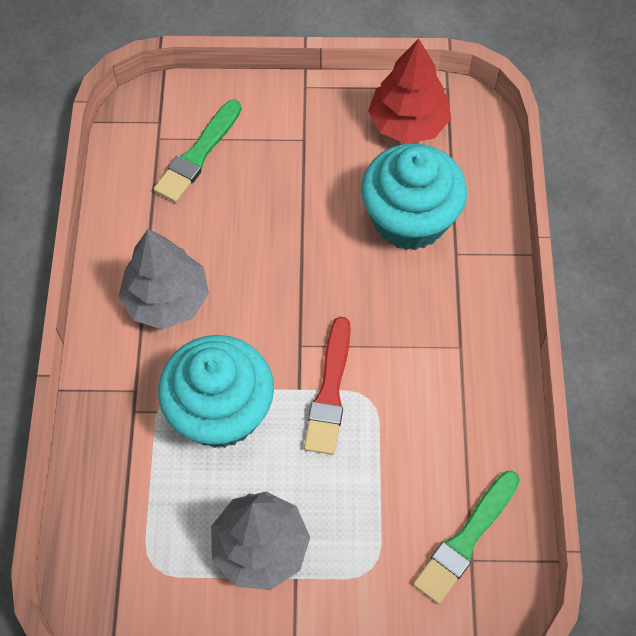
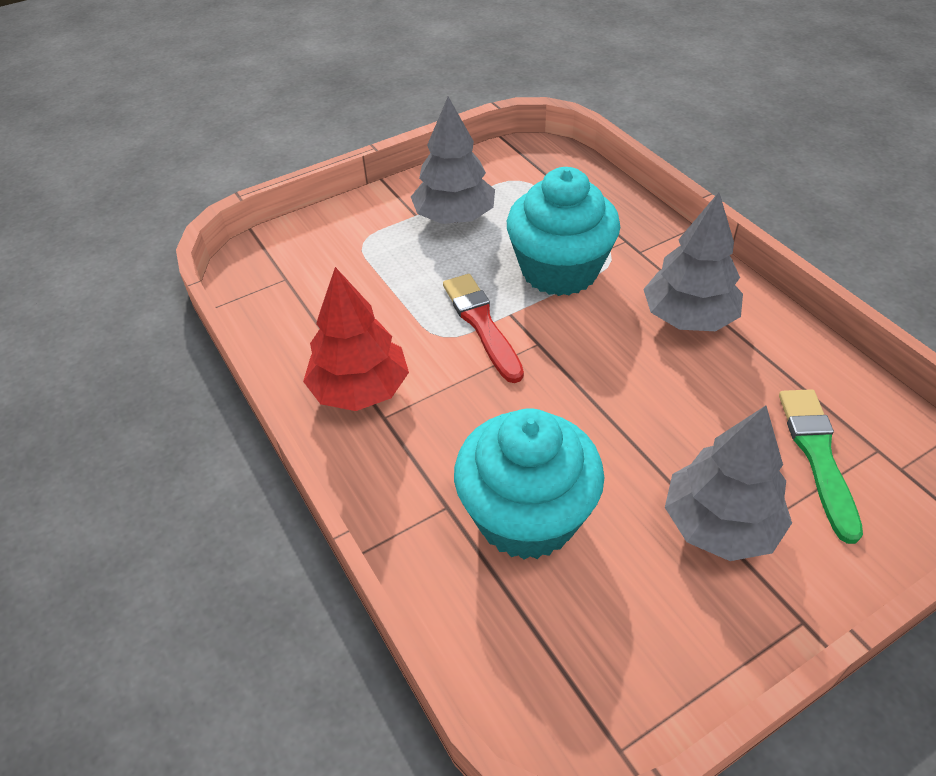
camera: 150 degrees right, 15 degrees down
(298, 151) = (720, 524): none -> grey tree
(408, 123) = (627, 649): red tree -> red tree (360, 390)
(466, 539) = (296, 287): green brush -> none

